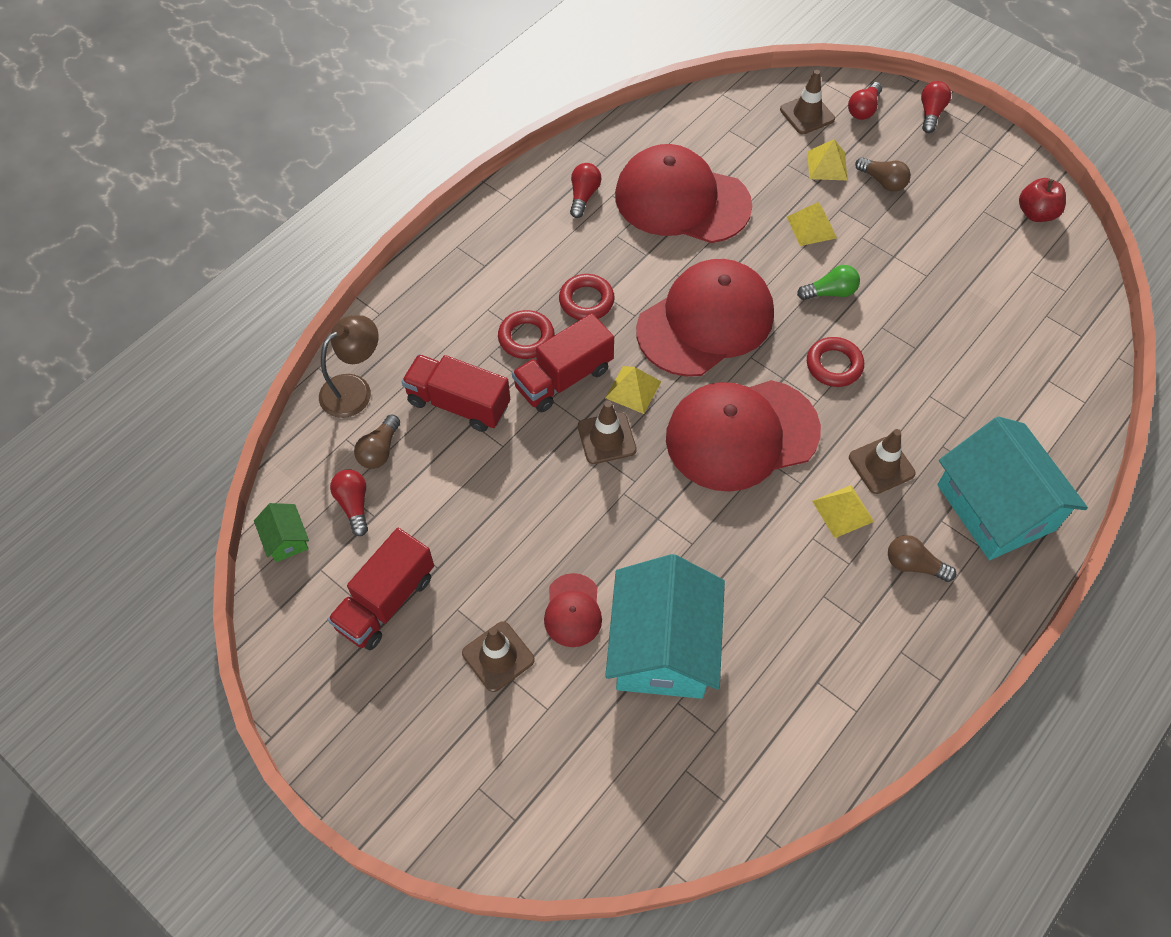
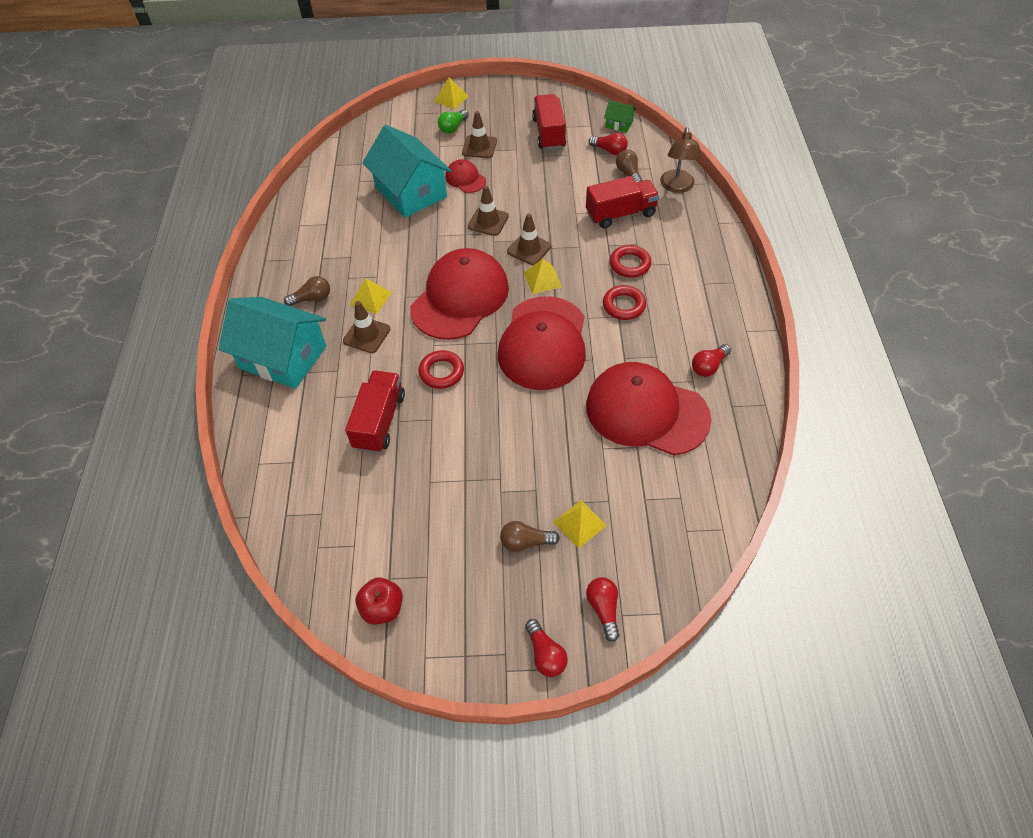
camera: 140 degrees right, 5 degrees down
(563, 378) = (585, 260): red truck -> red truck (379, 421)
(583, 196) = (708, 366): red light bulb -> red light bulb turned 75 degrees clockwise
(682, 200) = (646, 412): red cap -> red cap turned 135 degrees counterclockwise
(807, 114) = (641, 563): brown traffic cone -> brown traffic cone (488, 221)
(811, 227) = (541, 459): yellow pyramid -> yellow pyramid (451, 98)
(830, 292) = (485, 418): green light bulb -> green light bulb (453, 127)

